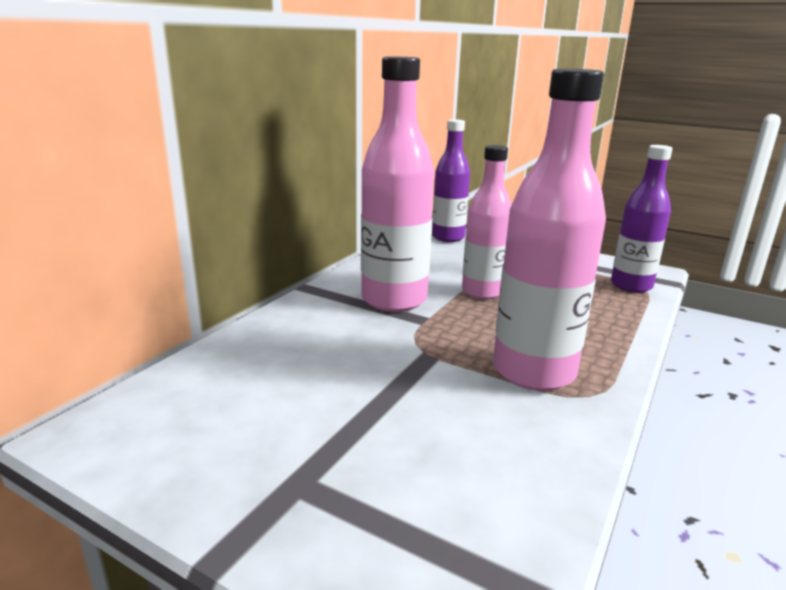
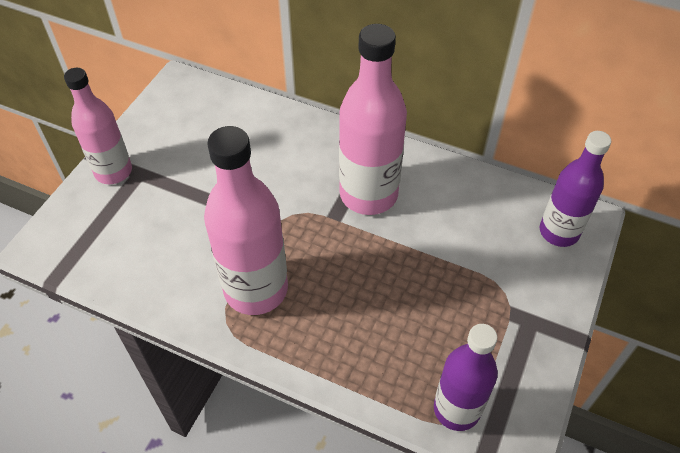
camera: 85 degrees right, 30 degrees up
(482, 292) = (402, 261): pink bottle -> pink bottle (113, 171)

